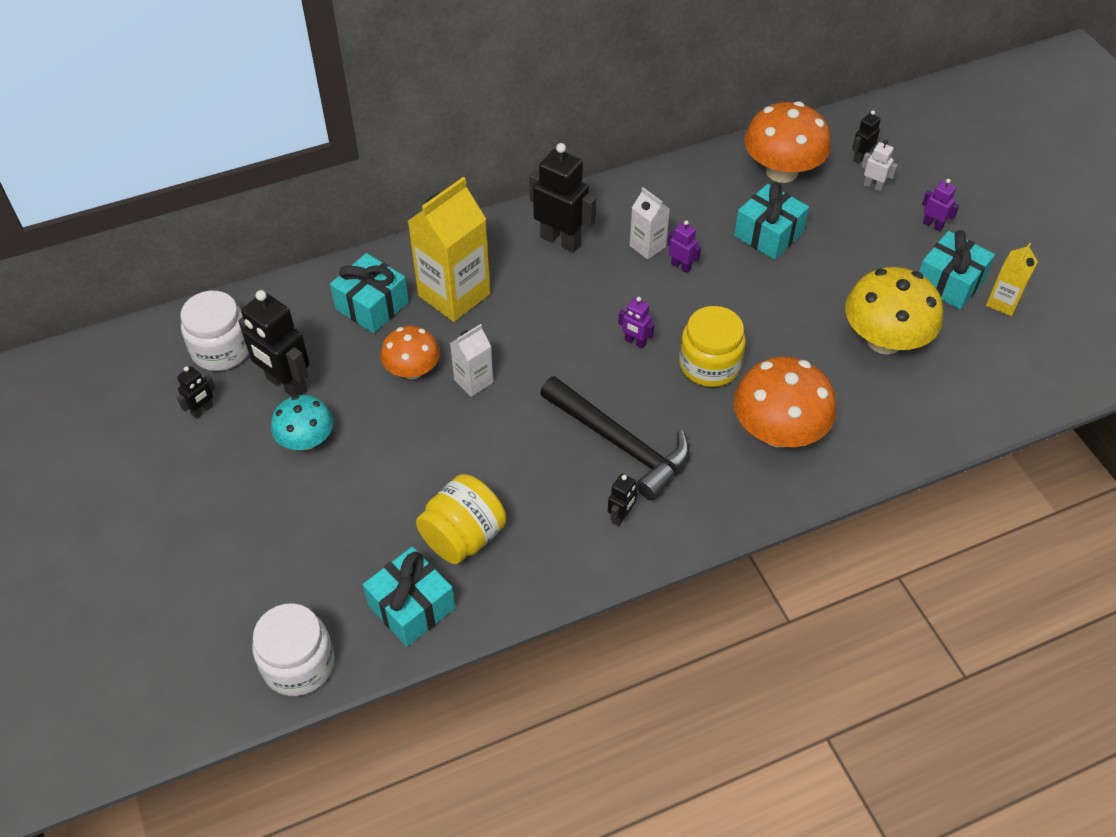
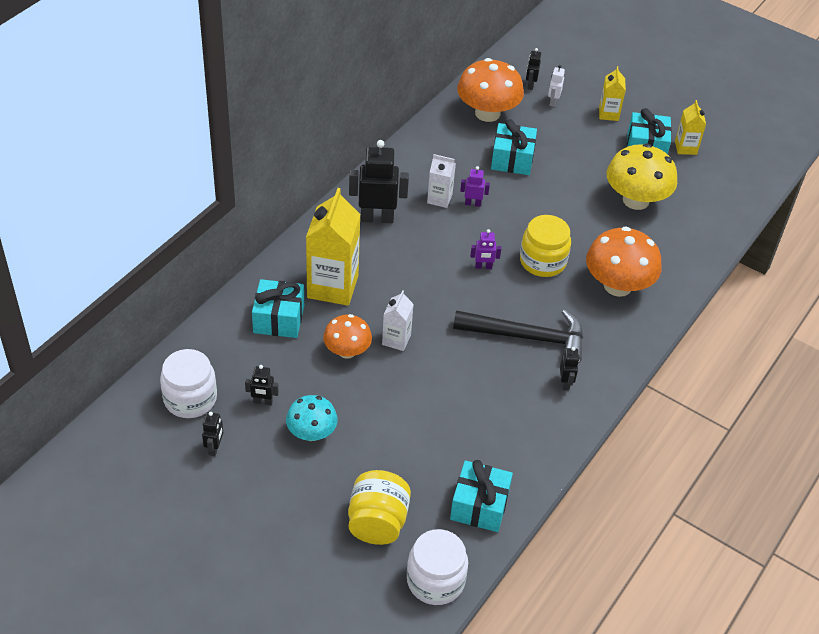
camera: 35 degrees left, 5 degrees down
(286, 385) = (263, 402): black robot -> black robot, size x0.50
(463, 537) = (475, 445): yellow jar -> yellow jar (377, 522)
(873, 186) = (553, 102): white robot -> white robot turned 75 degrees counterclockwise
(933, 225) = (608, 114): purple robot -> yellow carton

